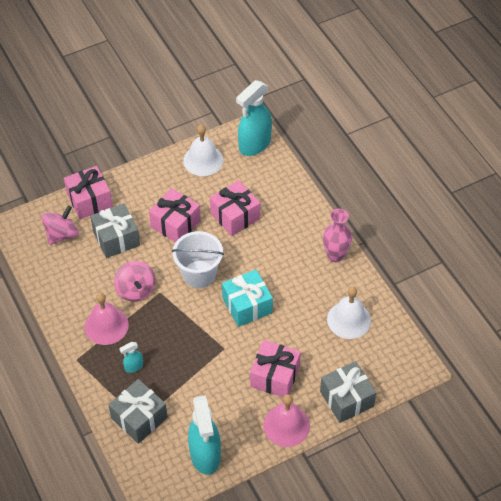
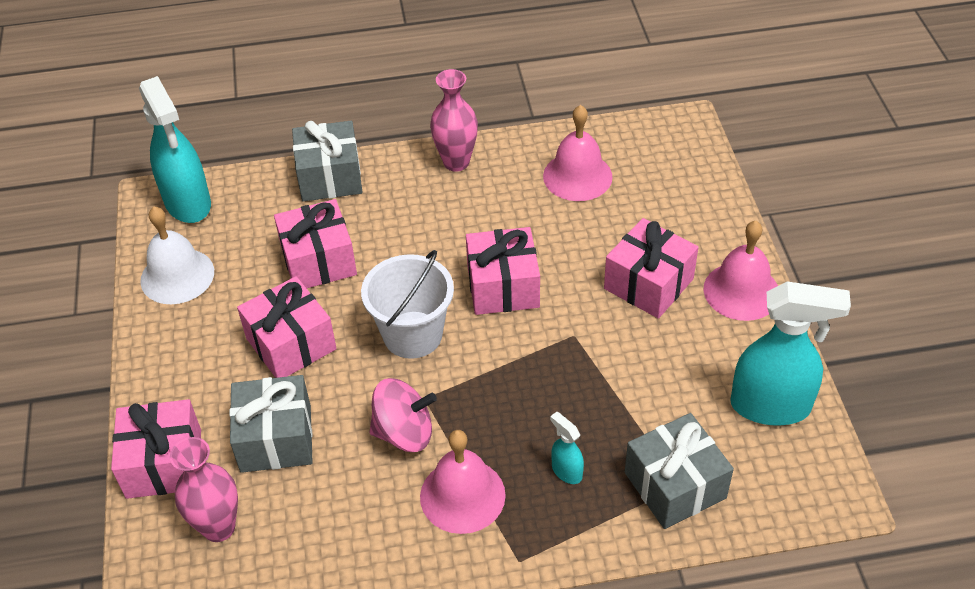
camera: 70 degrees left, 5 degrees down
(62, 234) = (219, 527): pink spinning top -> pink vase
(133, 367) = (566, 471): turquoise spray bottle -> turquoise spray bottle turned 150 degrees clockwise
(247, 305) = (503, 286): turquoise gift -> pink gift
(346, 399) = (714, 212): grey gift -> grey gift (330, 177)
(349, 320) = (577, 176): white bell -> pink bell

